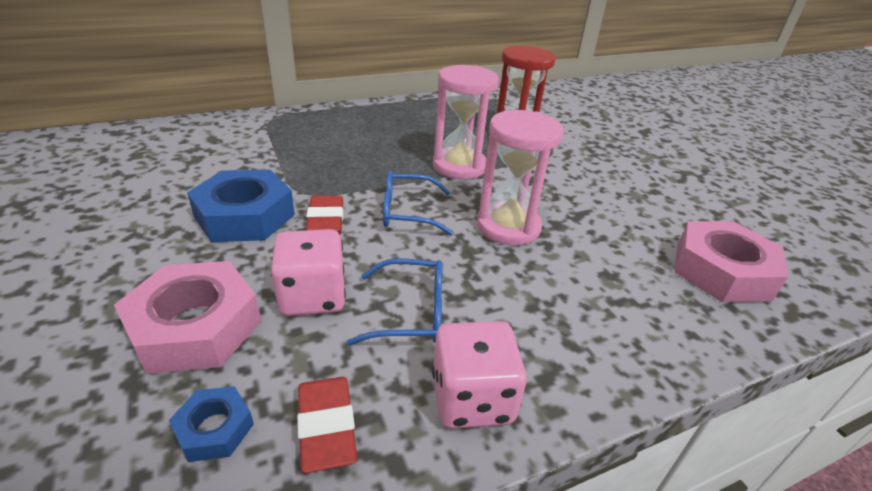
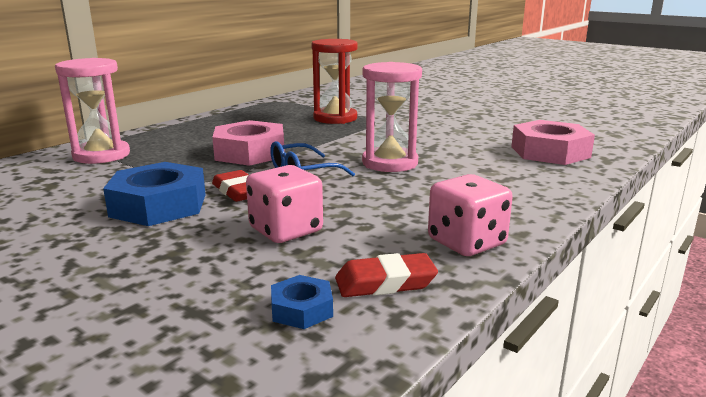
camera: 25 degrees left, 15 degrees down
(195, 326) = (207, 270): pink nut -> pink nut (250, 152)
(327, 426) = (385, 282): red eraser -> red eraser turned 60 degrees counterclockwise
(410, 312) = (373, 218): blue glasses -> none
(459, 166) = (311, 141): pink hourglass -> pink hourglass (101, 155)

